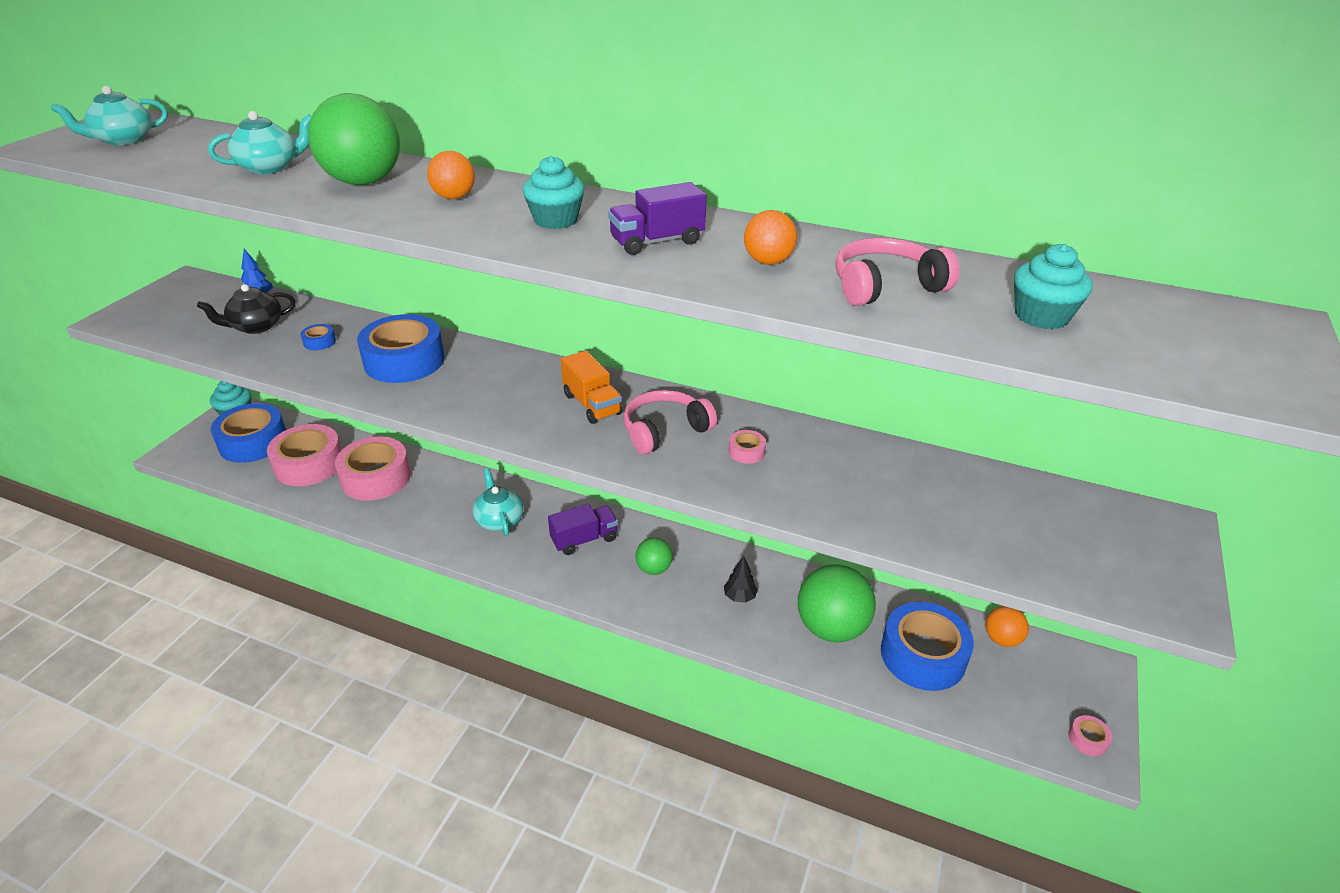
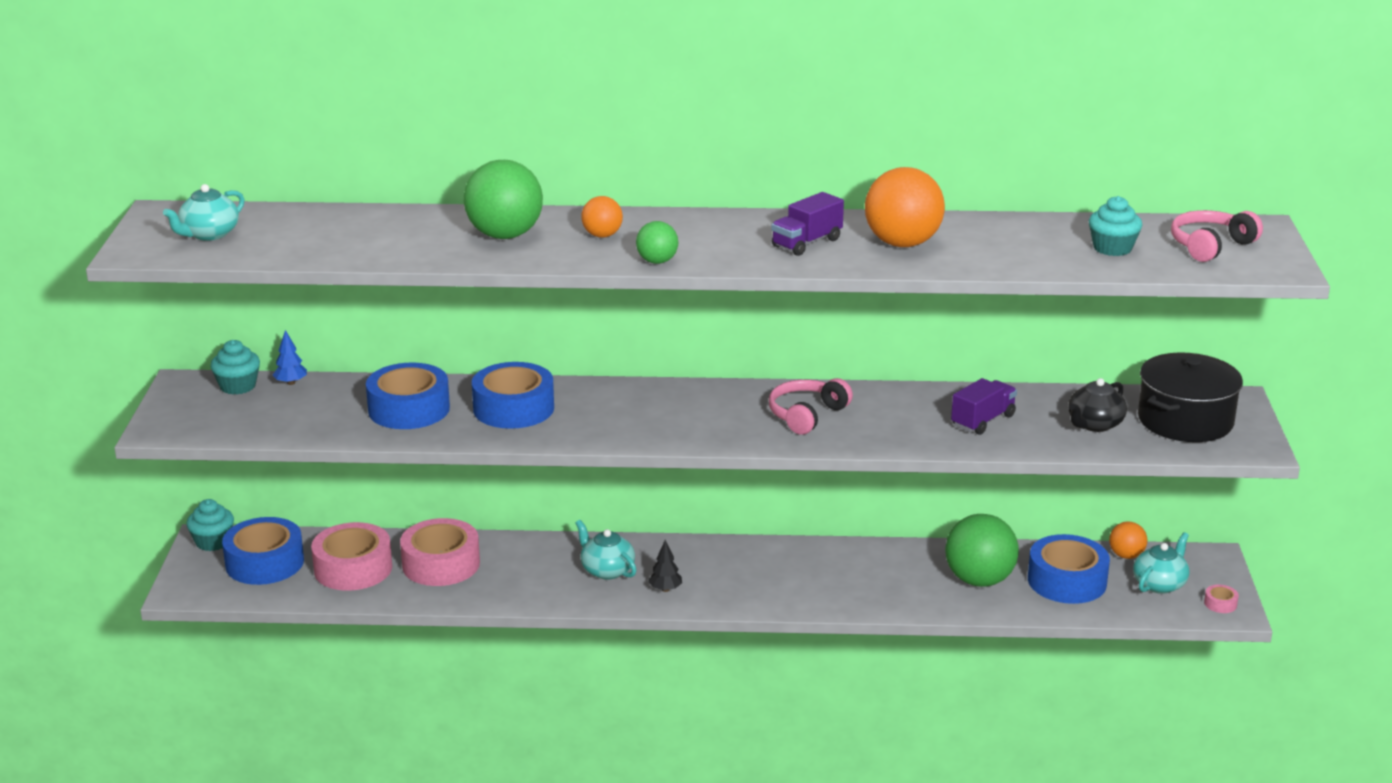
camera: 20 degrees left, 10 degrees down
(256, 326) = (324, 409): black teapot -> black teapot (1094, 424)
(270, 167) = (398, 236): turquoise teapot -> turquoise teapot (1160, 584)
(319, 342) = (409, 409): blue tape -> blue tape, size x2.48
(556, 220) = (709, 240): turquoise cupcake -> turquoise cupcake (238, 386)
(584, 539) = (706, 567): purple truck -> purple truck (983, 421)
(592, 404) = (726, 408): orange truck -> none
(654, 569) = (791, 574): green ball -> green ball (657, 261)
(739, 597) = (884, 577): black tree -> black tree (665, 589)
(746, 452) = (887, 416): pink tape -> none
(768, 261) = (902, 243): orange ball -> orange ball, size x1.90
(885, 286) = (998, 246): pink headphones -> pink headphones (1210, 246)
(1096, 541) = (1185, 420): none -> black pot

